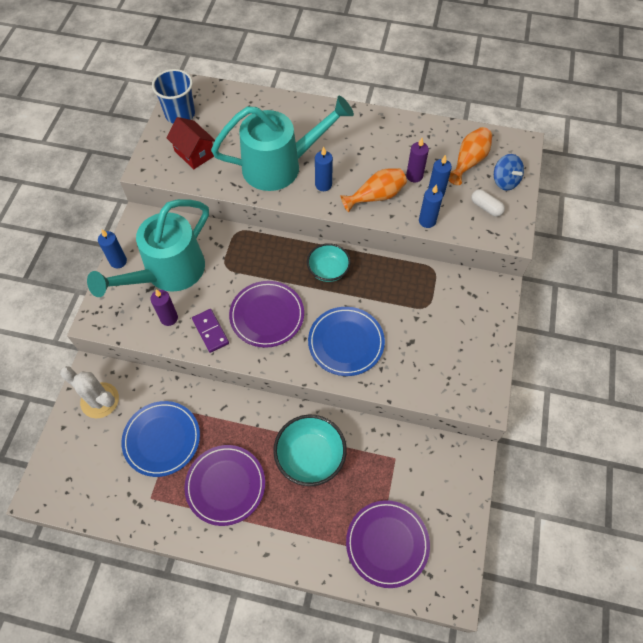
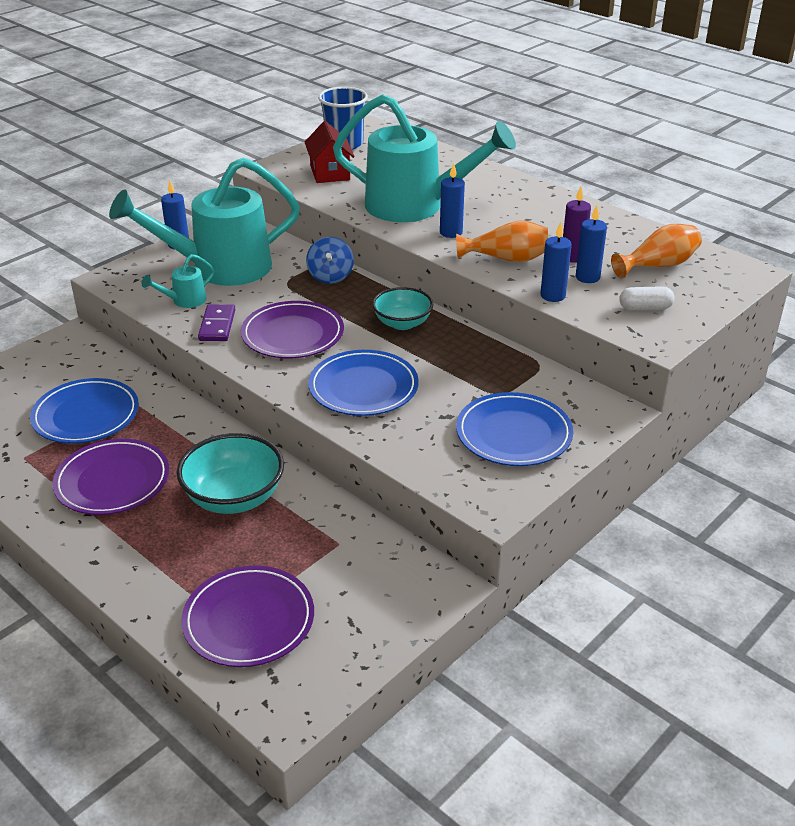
camera: 30 degrees right, 25 degrees down
(100, 400) = (57, 361): white cactus -> none
(169, 318) = (184, 301): purple candle -> turquoise watering can
(457, 338) = (514, 434): none -> blue plate
(486, 207) = (645, 308): white capsule -> white capsule turned 75 degrees counterclockwise
(505, 181) = (694, 294): blue spinning top -> blue spinning top (330, 276)

